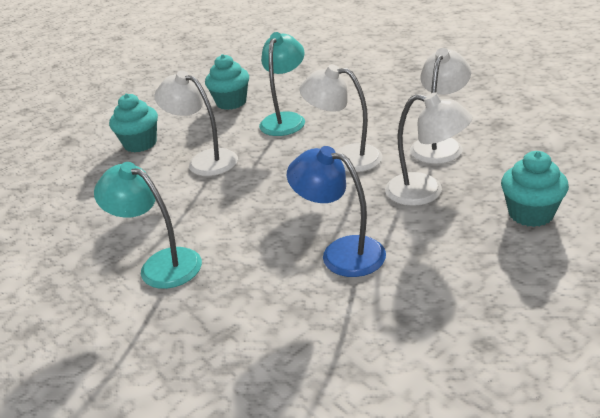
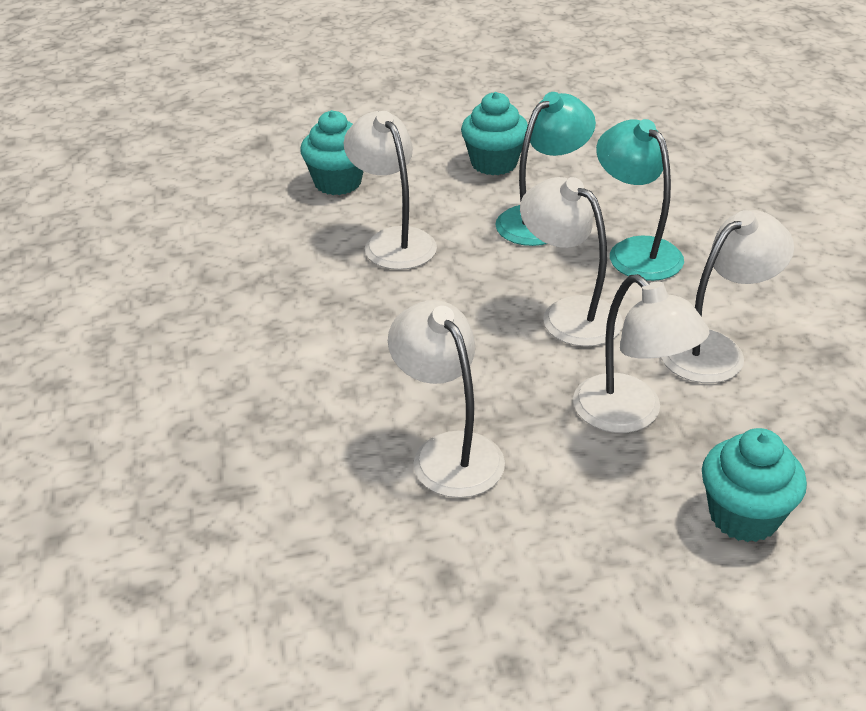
camera: 25 degrees right, 5 degrees up
(161, 264) = (236, 366): turquoise lamp -> turquoise lamp (635, 251)
(341, 252) = (448, 451): blue lamp -> white lamp

